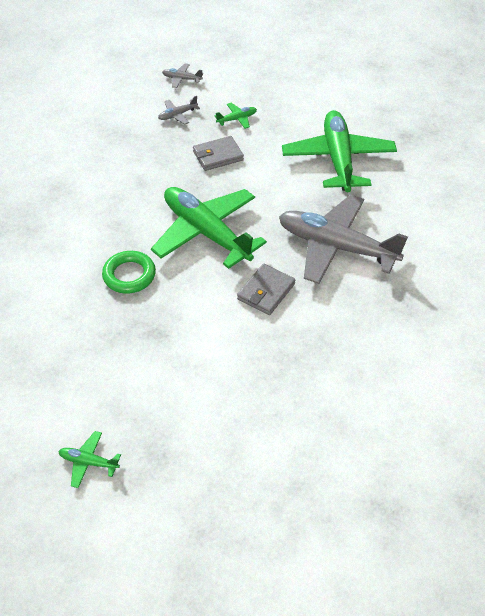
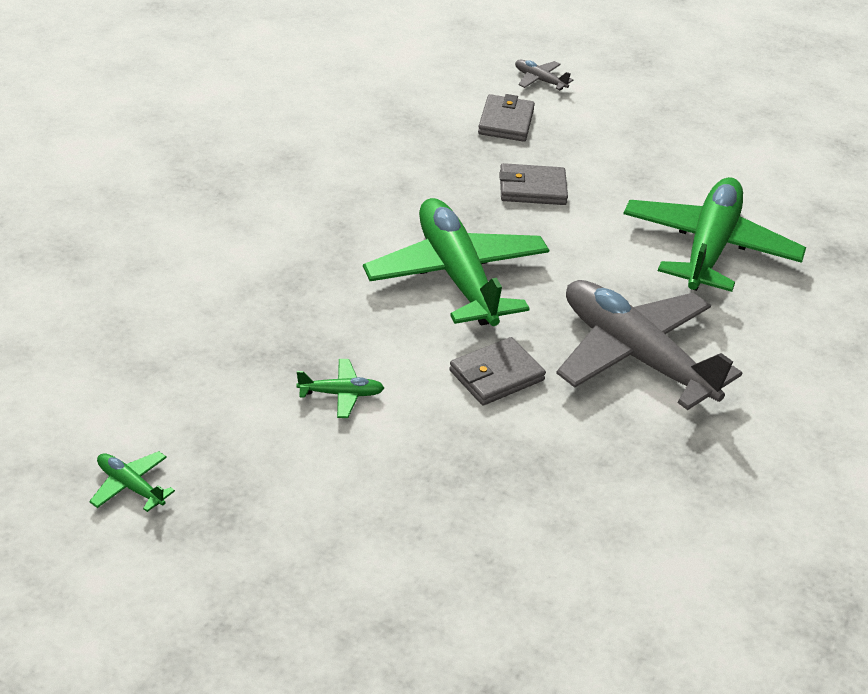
camera: 20 degrees right, 10 degrees down
(129, 275) = (319, 291): green ring -> none
(177, 115) = (506, 122): grey plane -> grey wallet
(237, 119) = (588, 152): green plane -> green plane (341, 394)

